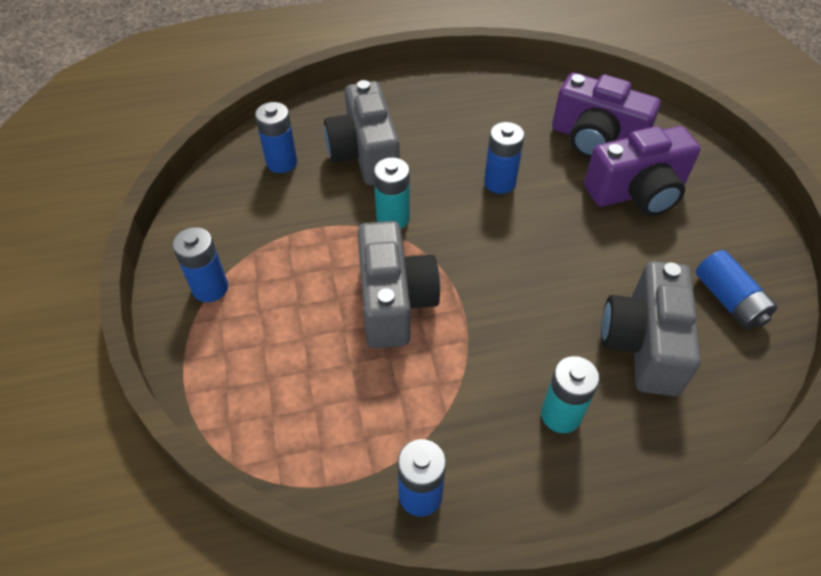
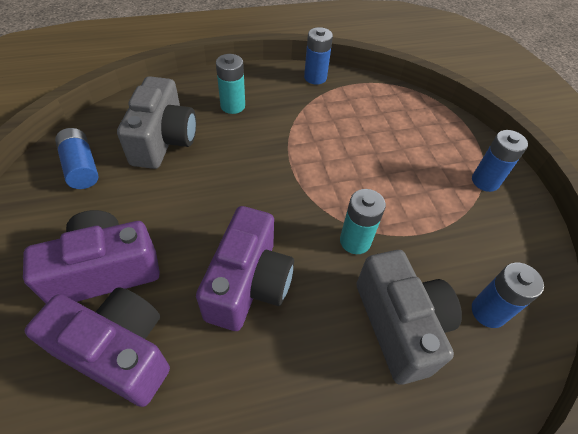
camera: 175 degrees right, 0 degrees up
(394, 301) = (343, 170): grey camera -> none
(499, 182) = (248, 283): blue battery -> purple camera

